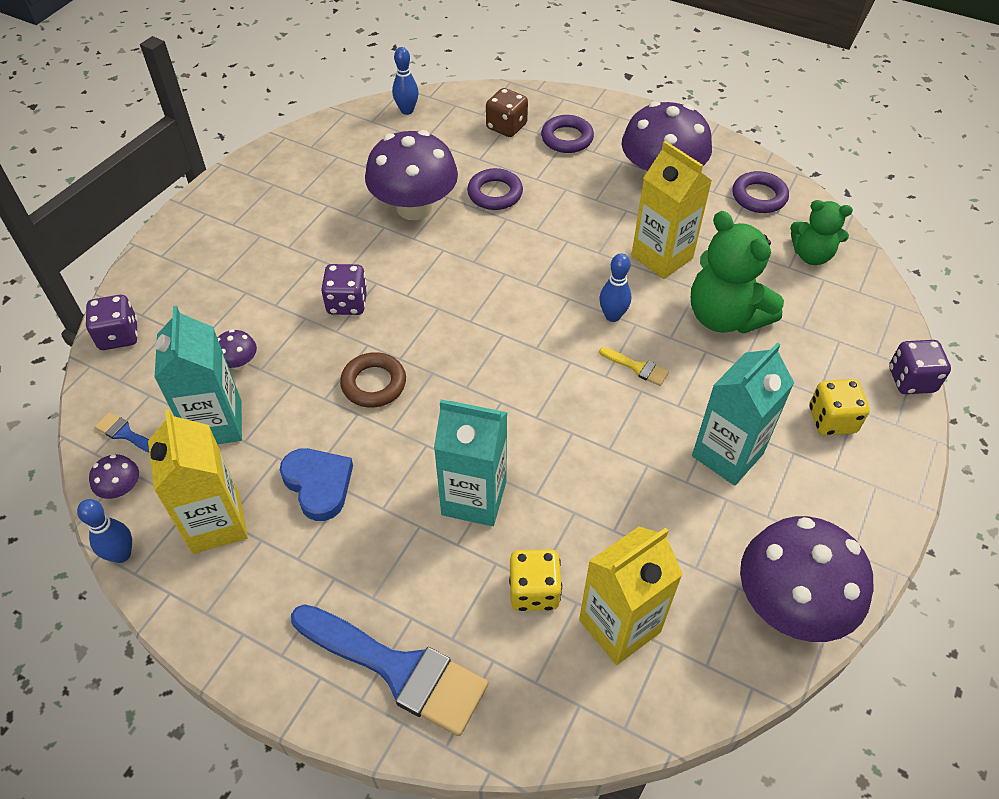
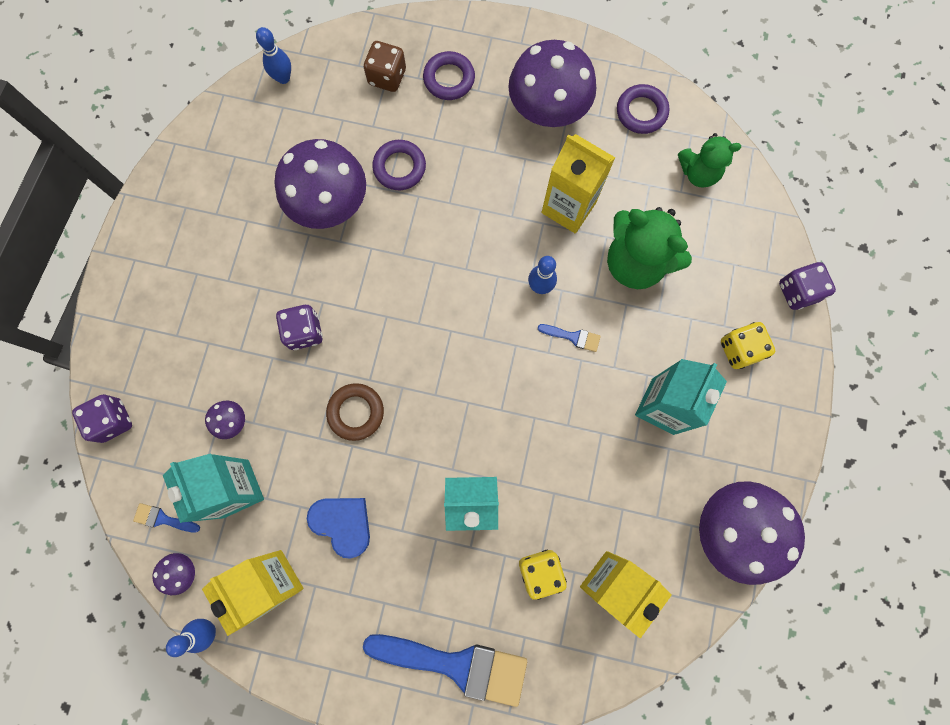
camera: 15 degrees left, 25 degrees up
(637, 367) = (573, 337): yellow brush -> blue brush

